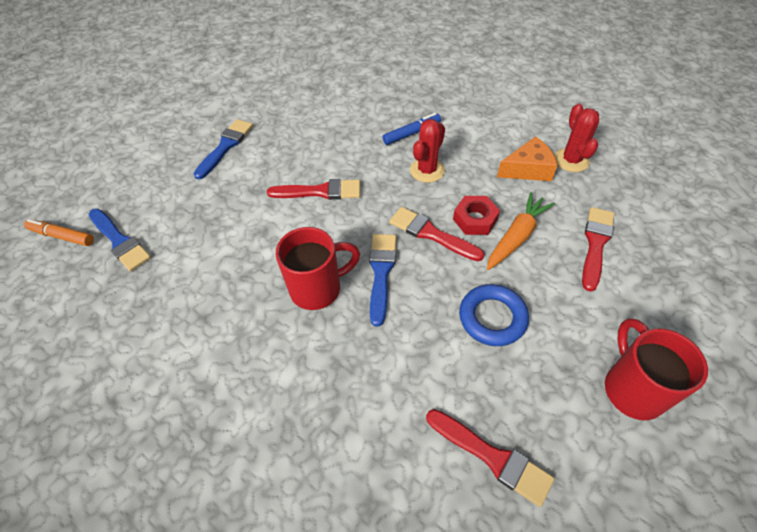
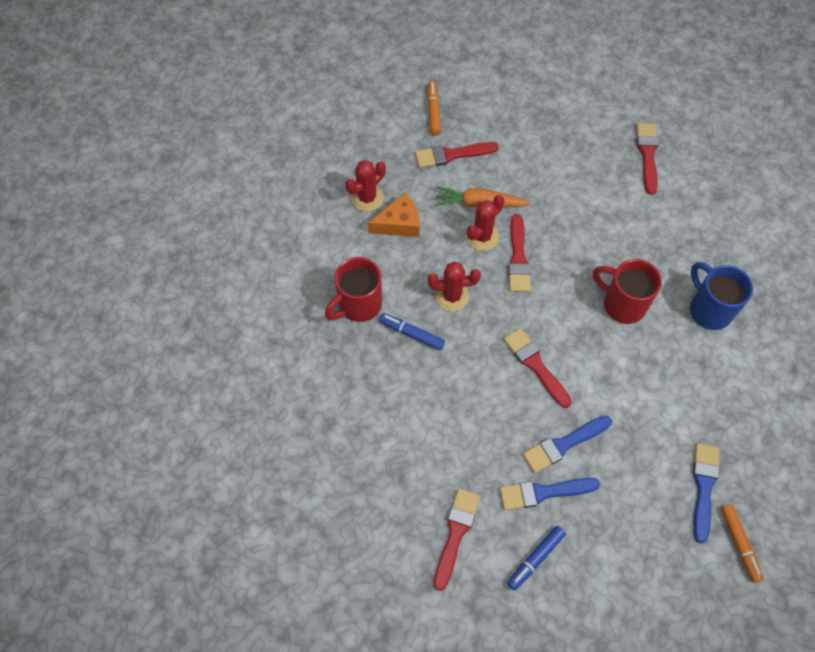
camera: 125 degrees left, 10 degrees up
(193, 122) = (535, 559): none -> blue marker
(244, 365) = (709, 309): none -> blue mug
(250, 95) = (456, 533): none -> red brush
(381, 272) = (577, 272): blue brush -> blue brush (563, 445)
(475, 219) = (482, 236): red nut -> red cactus
(492, 318) = (560, 190): blue ring -> none
(528, 169) = (399, 223): orange cheese -> orange cheese turned 120 degrees clockwise
(632, 388) = (553, 106): red mug -> red mug (358, 305)
(670, 257) = (433, 111): none -> orange marker

